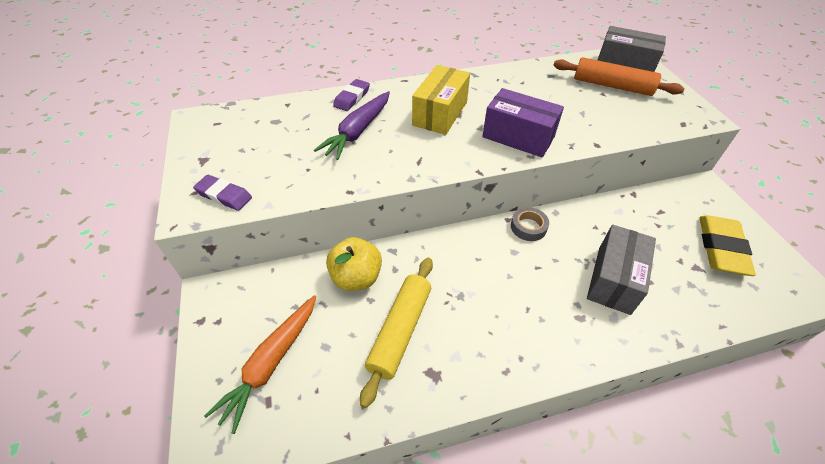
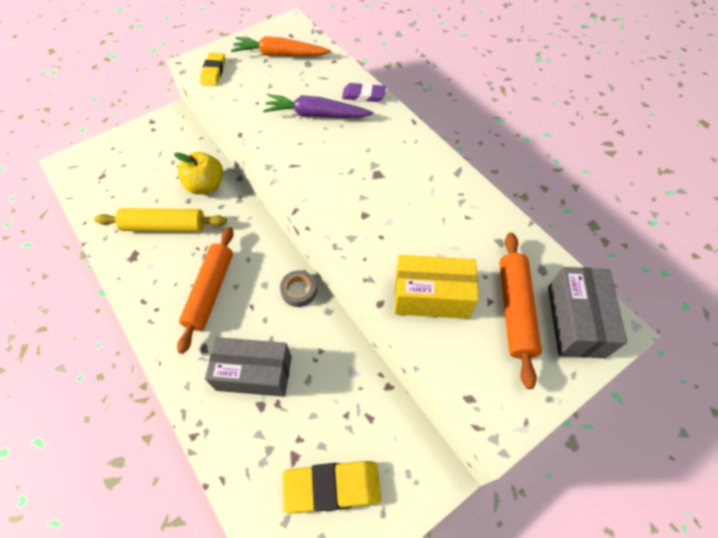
camera: 70 degrees right, 10 degrees up
(224, 195) = (213, 72): purple eraser -> yellow eraser
(271, 363) = (127, 167): orange carrot -> orange carrot (280, 55)
(440, 113) = (370, 162): yellow box -> yellow box (431, 297)
(510, 299) = (210, 291): none -> orange rolling pin
(518, 137) = (361, 230): purple box -> none

